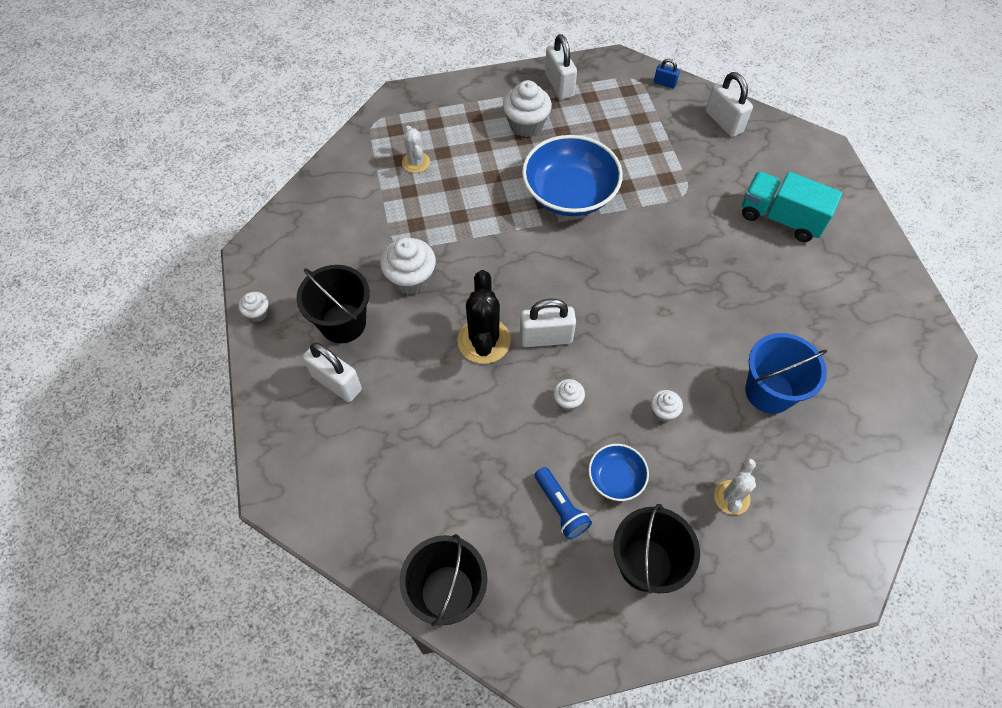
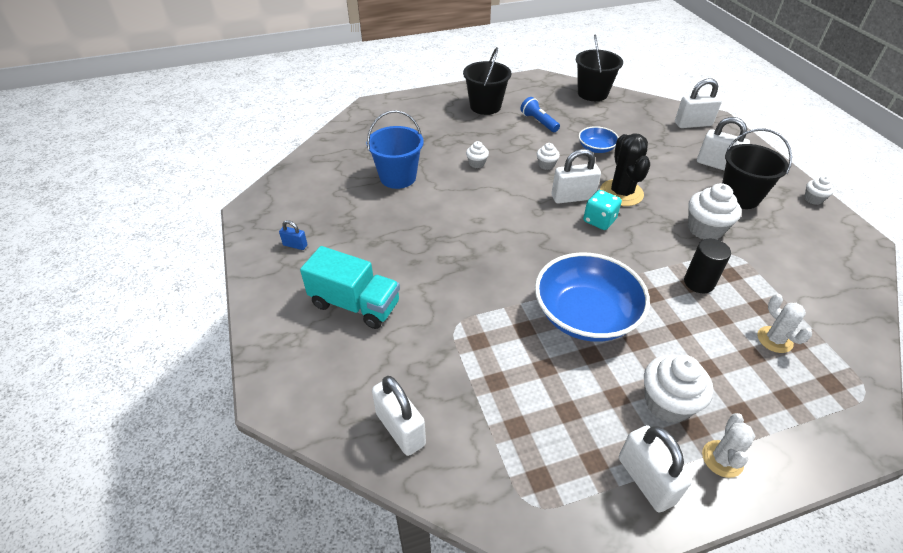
camera: 175 degrees right, 15 degrees down
(318, 481) = (693, 124): none -> white padlock
(452, 217) = (699, 282): none -> black cylinder
(524, 299) = (599, 220): none -> turquoise dice
(616, 478) = (506, 134): blue bowl -> blue bowl (596, 148)
(664, 83) = (484, 498): blue padlock -> blue padlock (295, 245)
(731, 497) = (432, 130): white cactus -> white cactus (722, 459)

